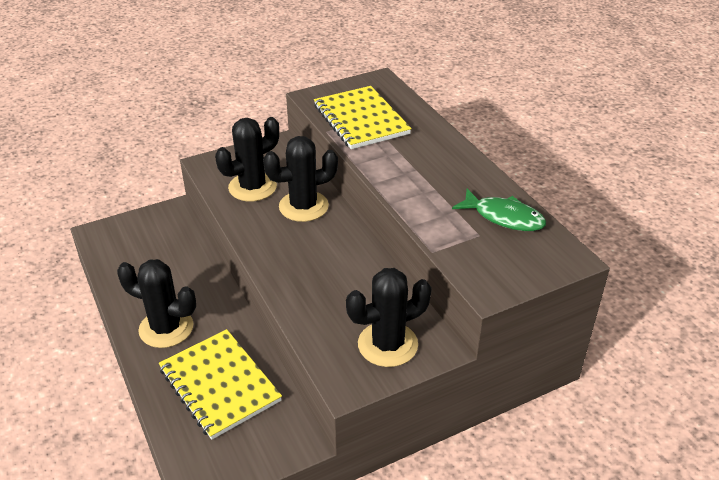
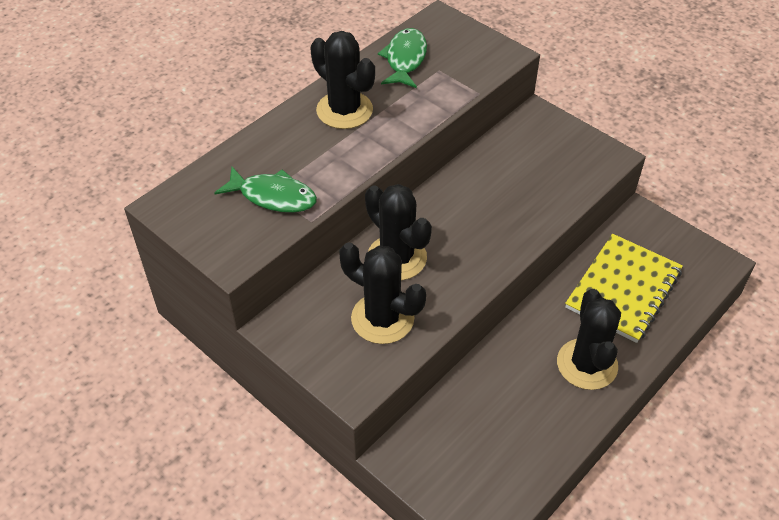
camera: 110 degrees left, 10 degrees up
(361, 120) = (273, 196): yellow notebook -> green fish
(387, 344) = (553, 143): black cactus -> black cactus (344, 110)

